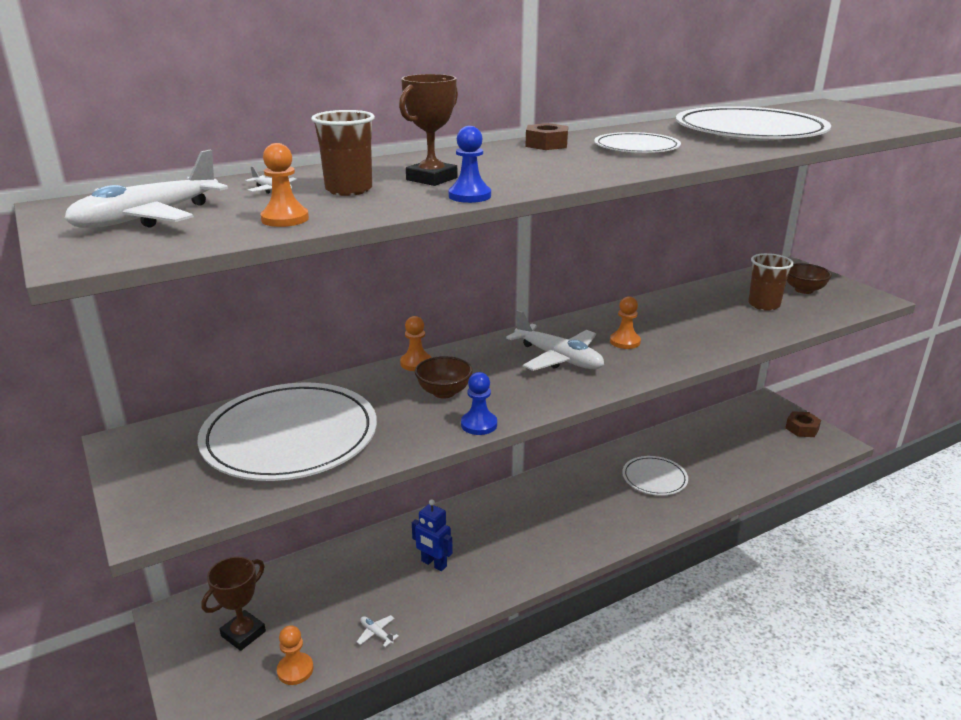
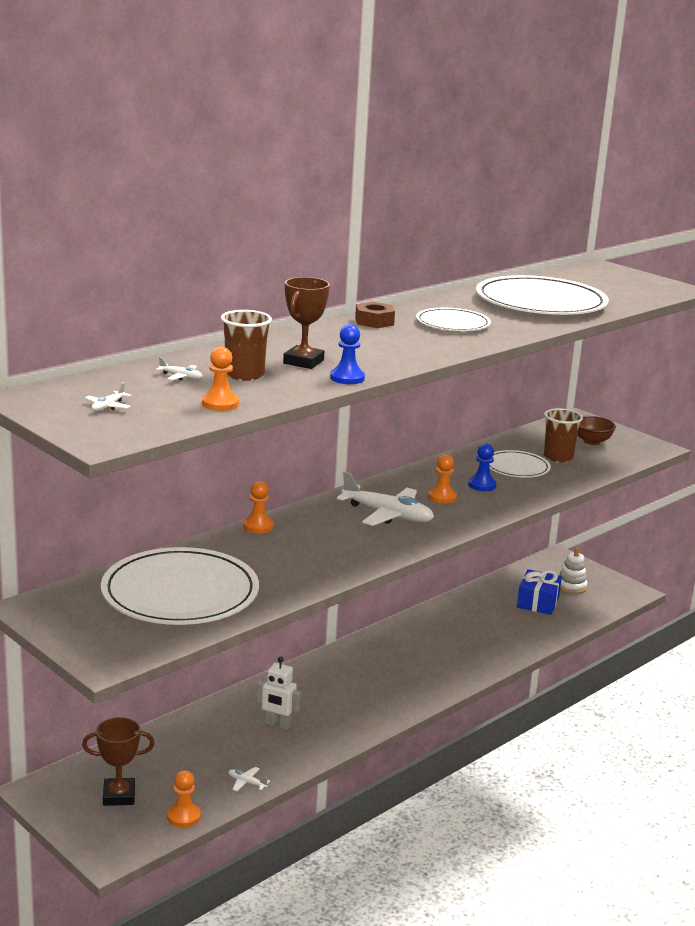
camera: 15 degrees left, 5 degrees down
(147, 218) = (108, 406): white plane -> white plane, size x0.41
(243, 633) = (119, 796): brown trophy -> brown trophy turned 60 degrees clockwise
(433, 564) = (277, 725): blue robot -> white robot
(444, 392) = (297, 549): brown bowl -> none
(479, 424) = (341, 573): blue pawn -> blue pawn (482, 485)
(654, 478) = (466, 635): white plate -> white plate (516, 467)
(735, 447) = (538, 602): none -> blue gift
(773, 433) = (571, 587): none -> white stacking toy
(802, 429) = (598, 581): brown nut -> none

